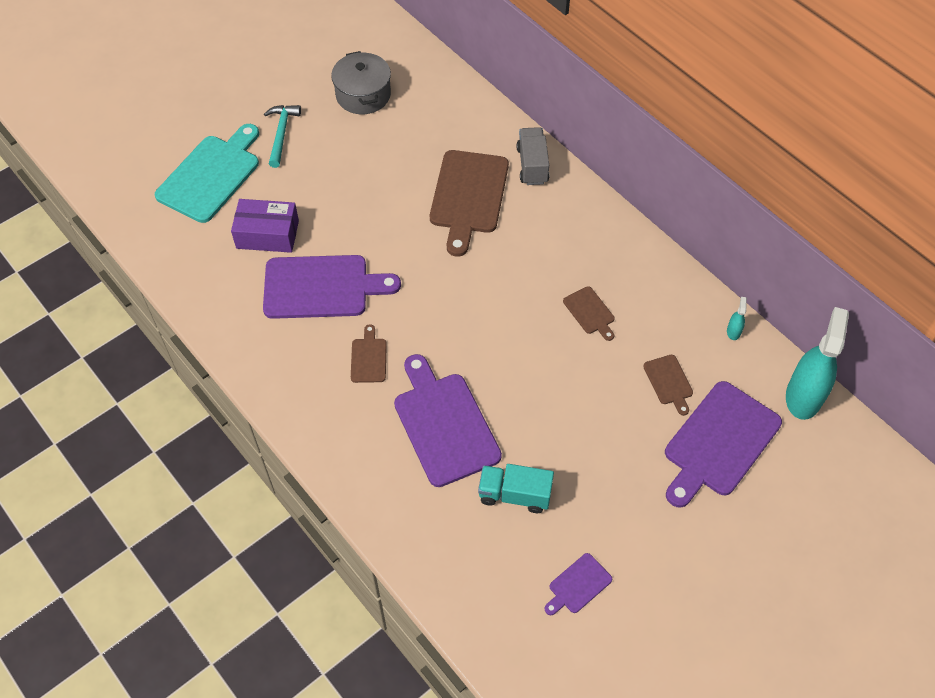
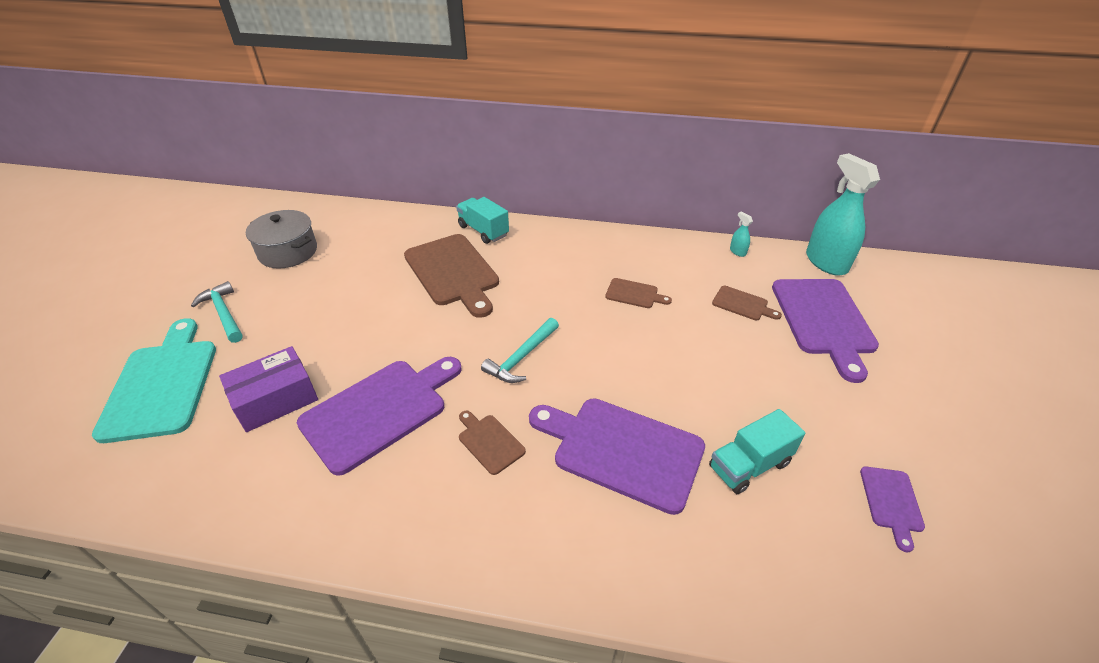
camera: 40 degrees left, 15 degrees down
(447, 309) = (521, 358): none -> turquoise hammer
(532, 165) = (483, 231): grey truck -> turquoise truck

